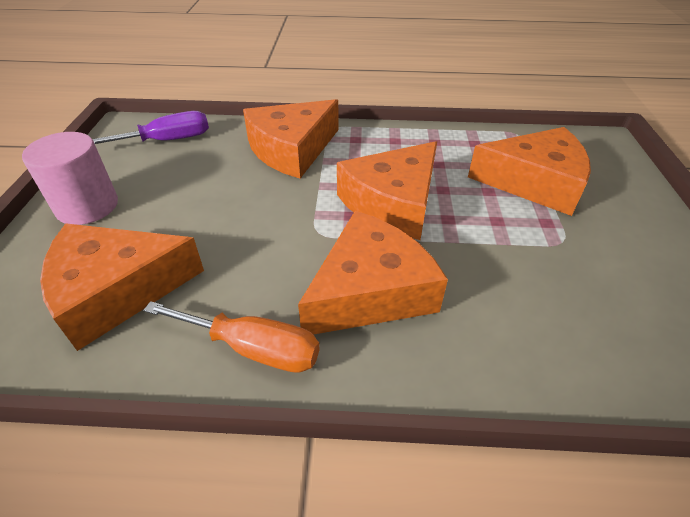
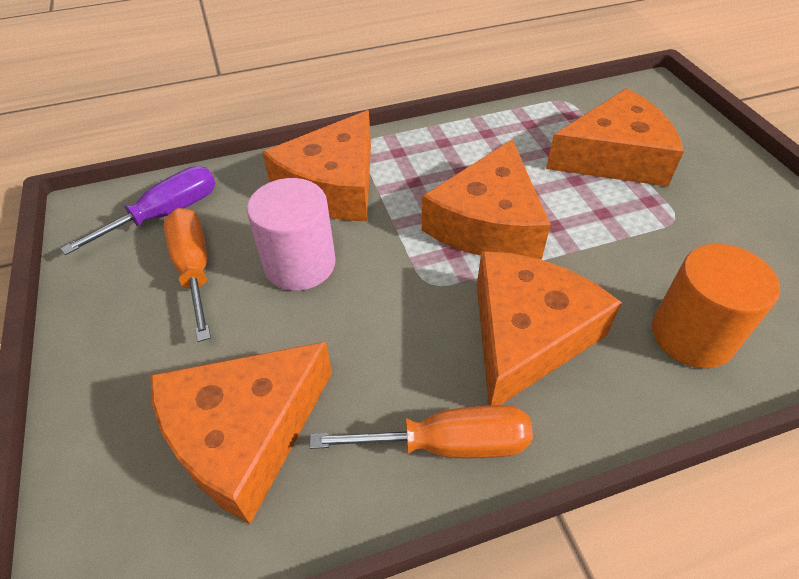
camera: 20 degrees left, 5 degrees up
(87, 206) = (123, 337): pink cylinder -> pink cylinder (300, 264)
(161, 178) = (194, 269): none -> orange screwdriver
(519, 336) = (692, 335): none -> orange cylinder

